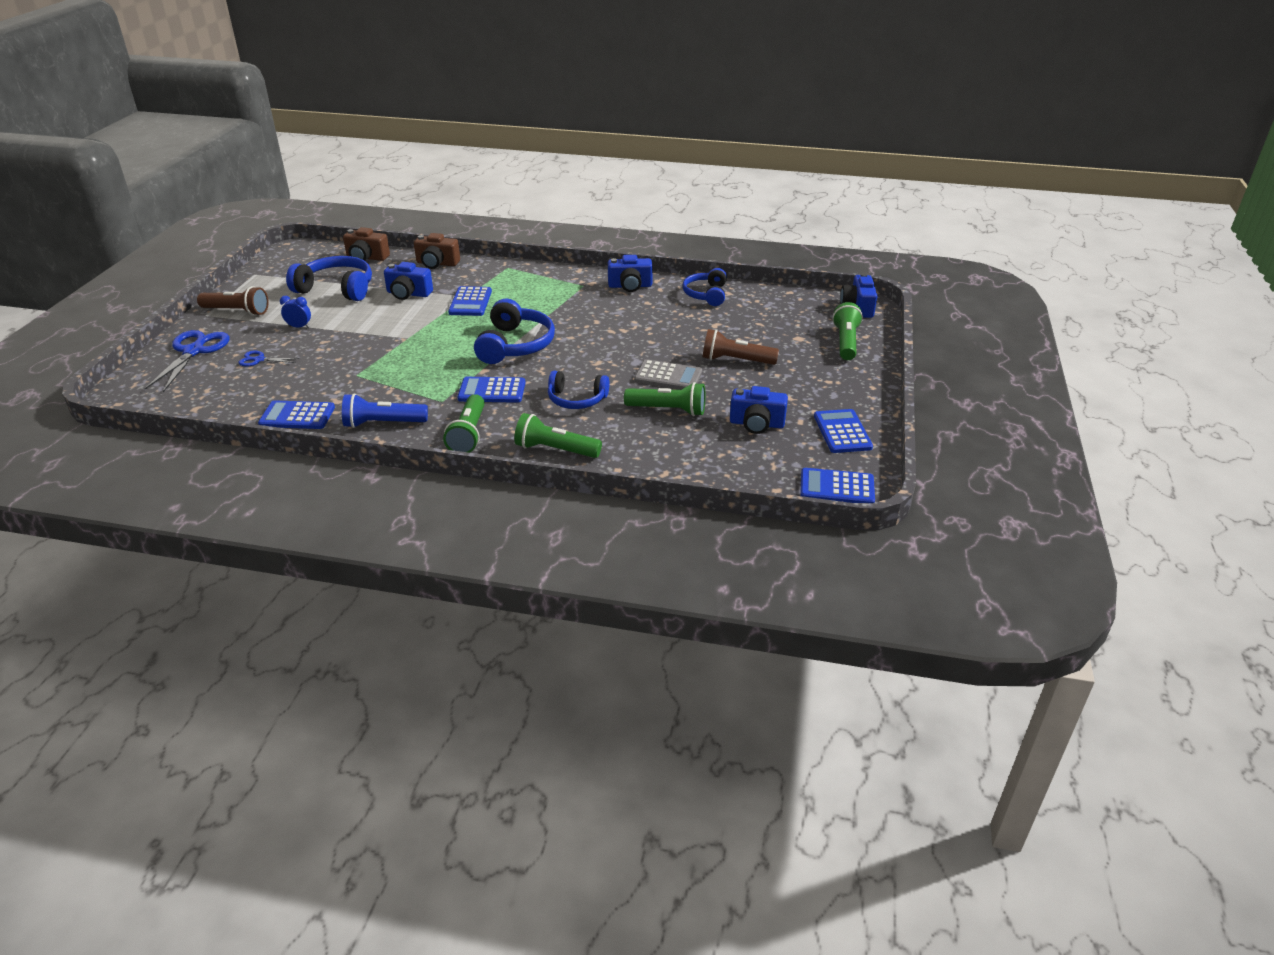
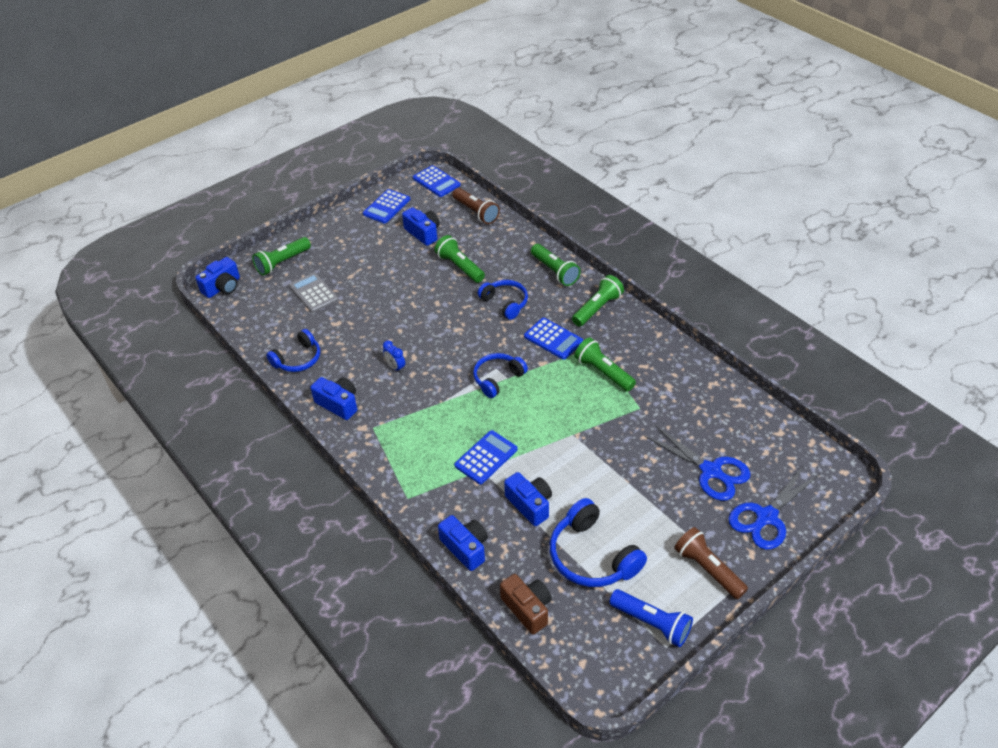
camera: 140 degrees left, 10 degrees up
(259, 360) = (711, 471): blue scissors -> blue scissors, size x1.98
(297, 416) = (704, 383): blue calculator -> none
(299, 327) = (657, 504): blue clock -> blue clock (395, 367)
(383, 423) = (647, 345): blue flashlight -> blue flashlight (651, 623)
(414, 386) = (603, 372): none -> green flashlight
(437, 263) = (465, 548): brown camera -> blue camera
(515, 345) = (498, 379): blue headphones -> blue headphones, size x0.66
(668, 376) = (427, 292): grey calculator -> grey calculator (313, 293)
(736, 360) = (369, 283): brown flashlight -> brown flashlight (476, 212)

